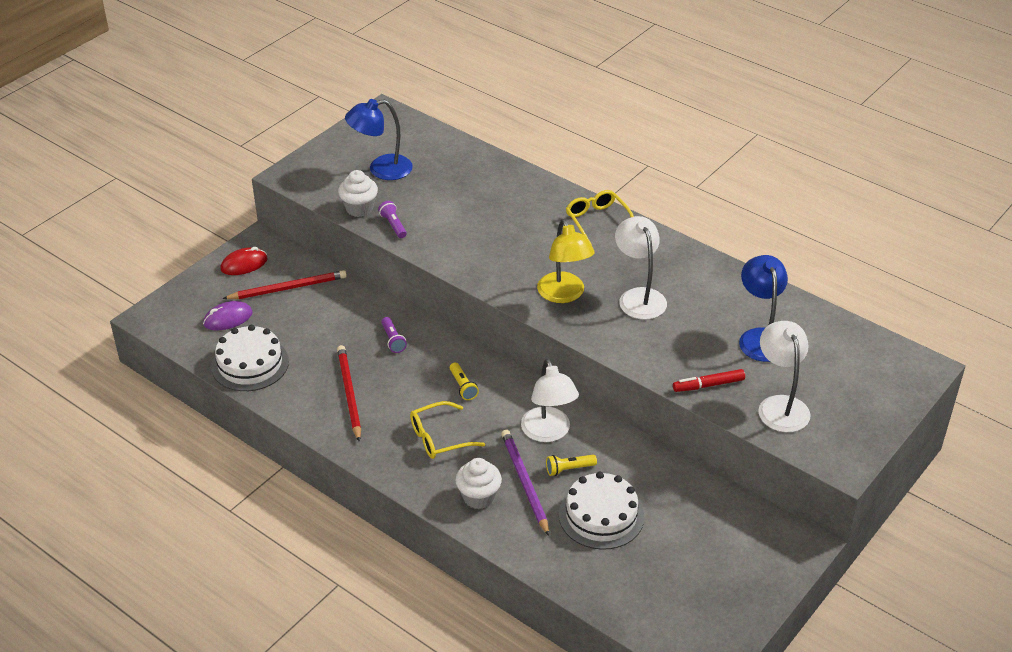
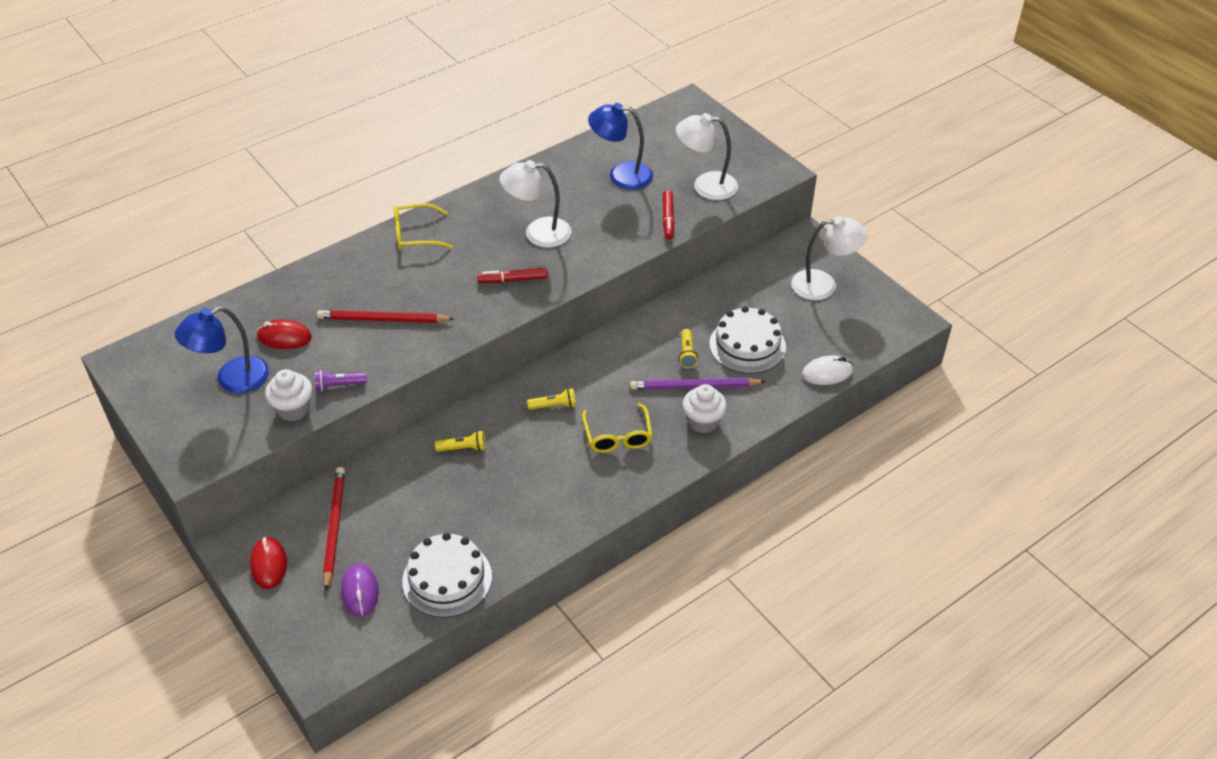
camera: 75 degrees left, 5 degrees up
(349, 394) = (529, 497): red pencil -> red pencil (382, 320)
(381, 169) = (232, 379): blue lamp -> blue lamp turned 60 degrees clockwise
(393, 340) = (463, 448): purple flashlight -> yellow flashlight
(437, 182) = (284, 337): none -> red mouse
(548, 433) = (637, 358): white lamp -> white lamp (823, 285)
(564, 295) = (513, 280): yellow lamp -> red marker
(586, 590) = (827, 373): none -> white mouse

